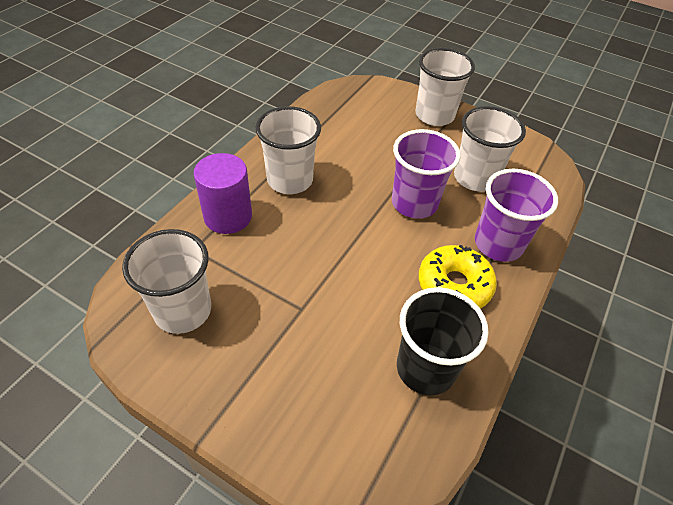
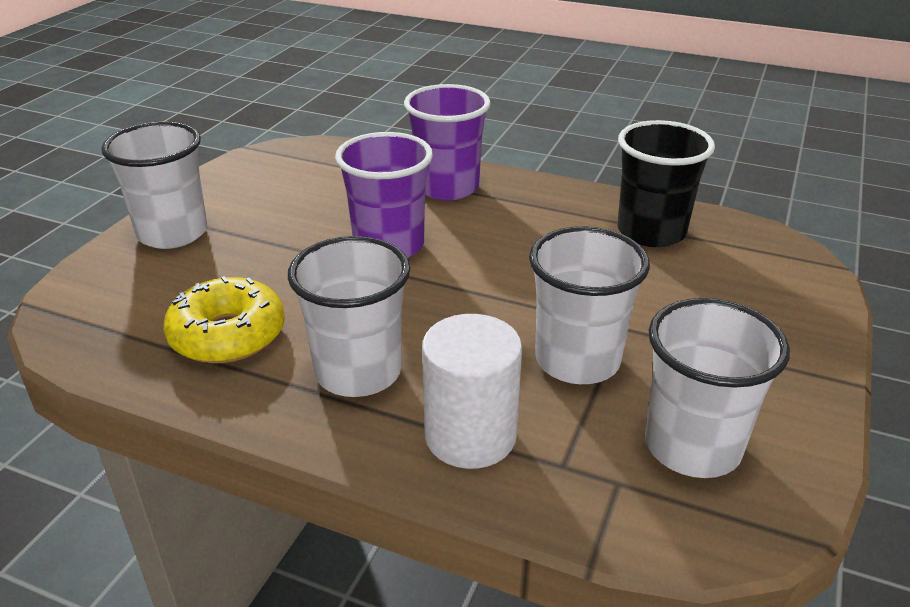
camera: 95 degrees left, 15 degrees down
(228, 216) = (470, 435): purple cylinder -> white cylinder
(454, 285) = (525, 215): yellow donut -> yellow donut (228, 335)
(475, 178) = (326, 200): white cup -> white cup (577, 360)

